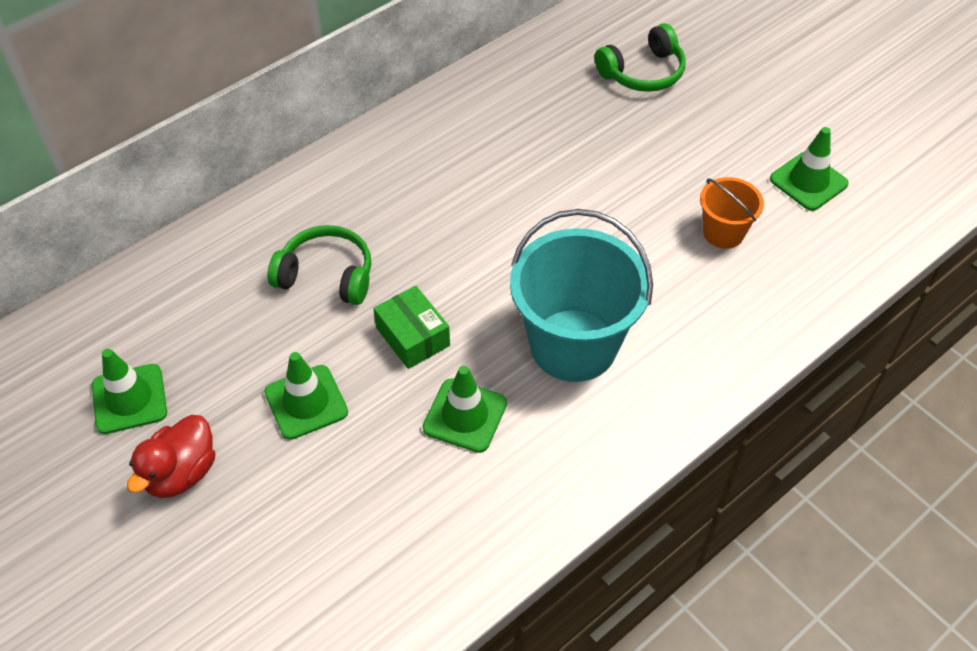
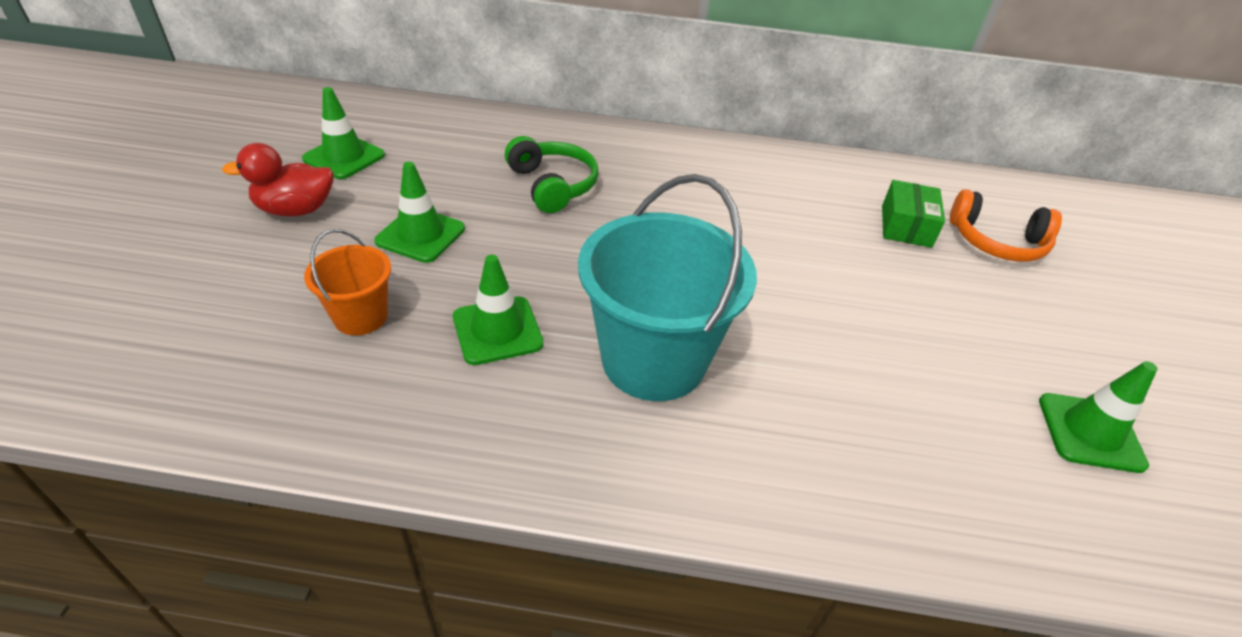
camera: 45 degrees right, 10 degrees down
(413, 336) = (546, 257): green box -> green box (906, 226)
(643, 72) = (996, 242): green headphones -> orange headphones
(723, 233) = (925, 398): orange bucket -> orange bucket (360, 317)

